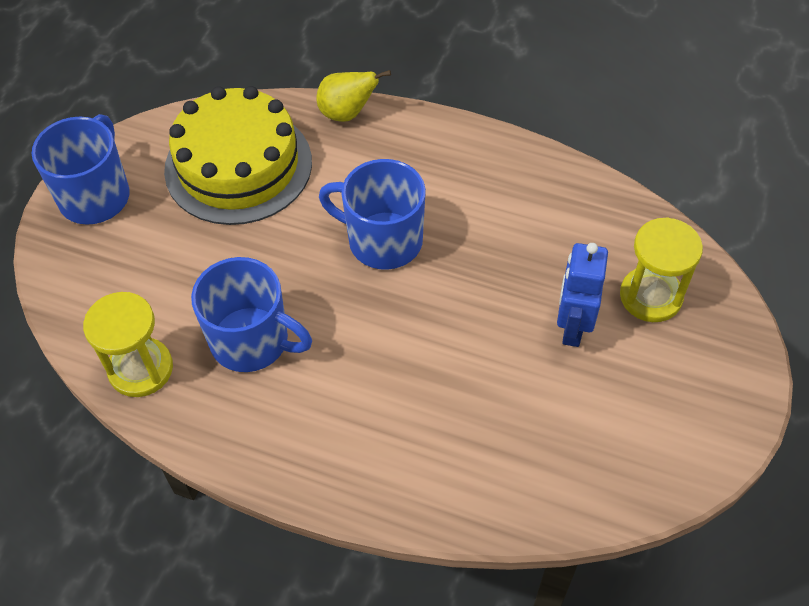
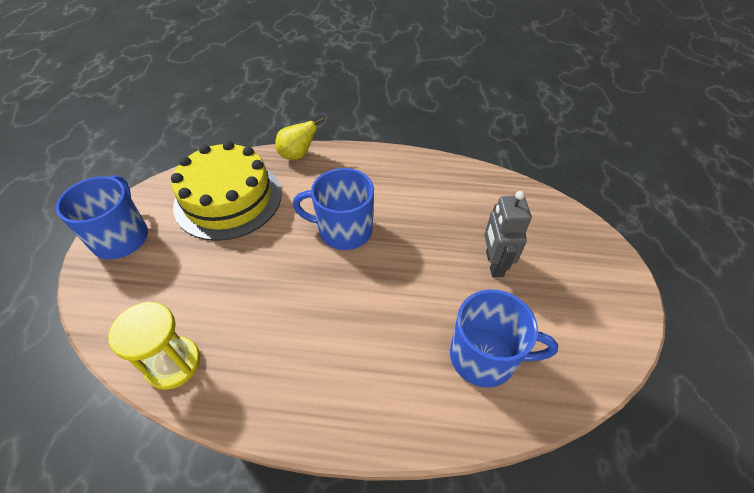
camera: 15 degrees left, 5 degrees down
(252, 341) = (262, 321): blue mug -> blue mug (484, 357)
(572, 327) = (494, 264): blue robot -> grey robot
(650, 296) = (537, 233): yellow hourglass -> none

